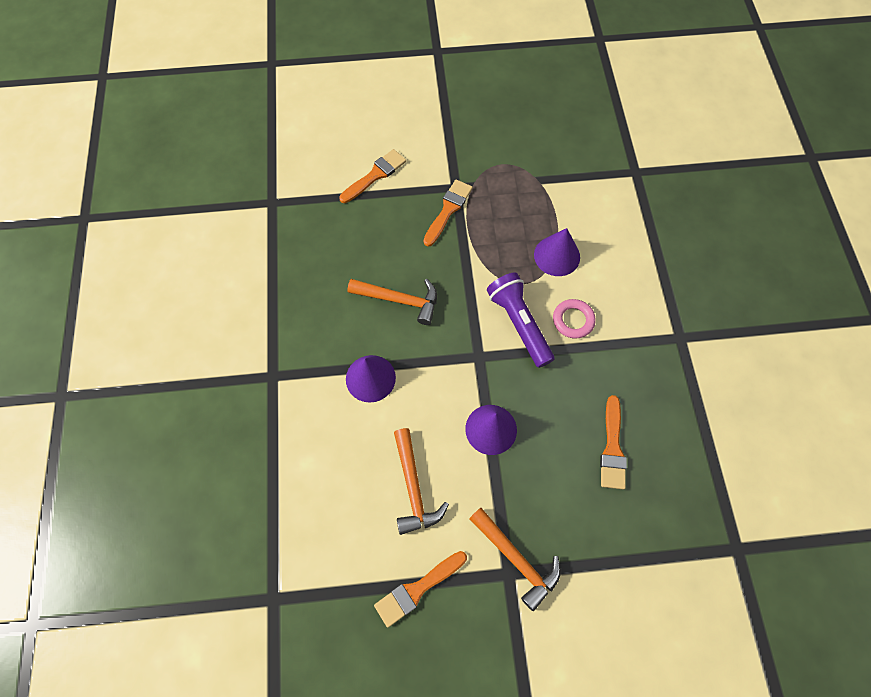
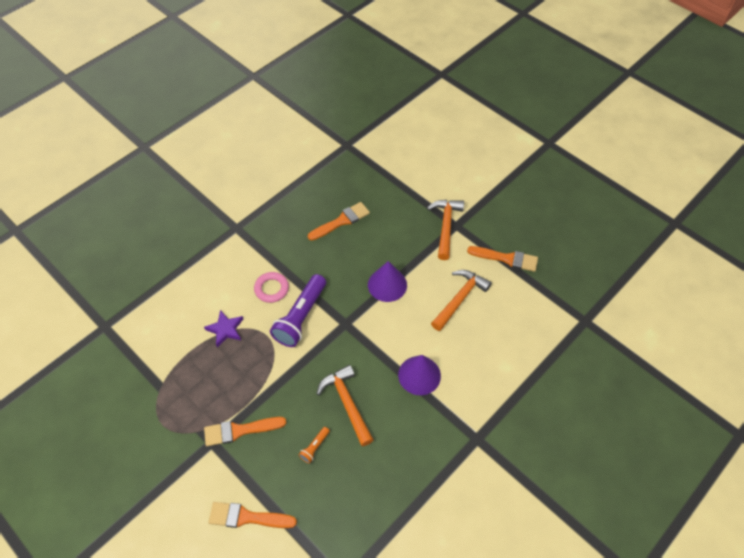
camera: 130 degrees left, 10 degrees down
(385, 251) = (314, 447): none -> orange flashlight
(557, 256) = (225, 329): purple cone -> purple star

